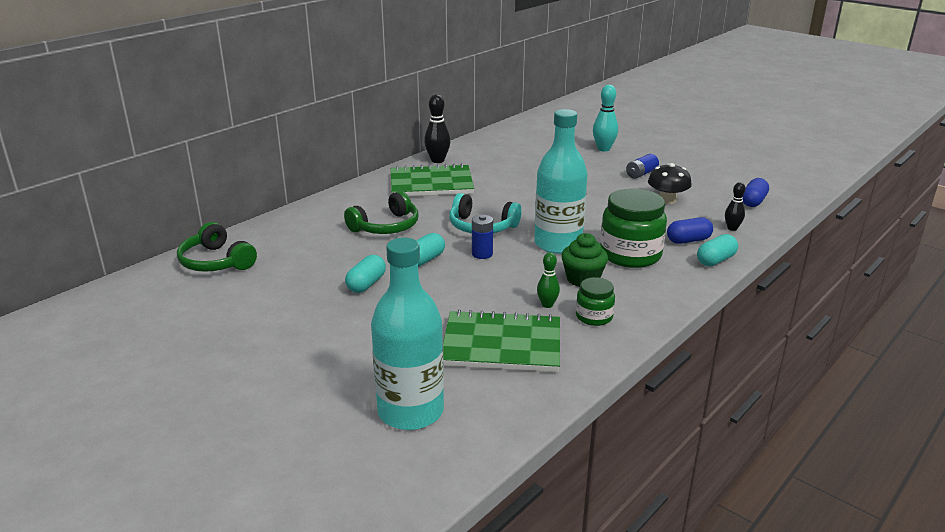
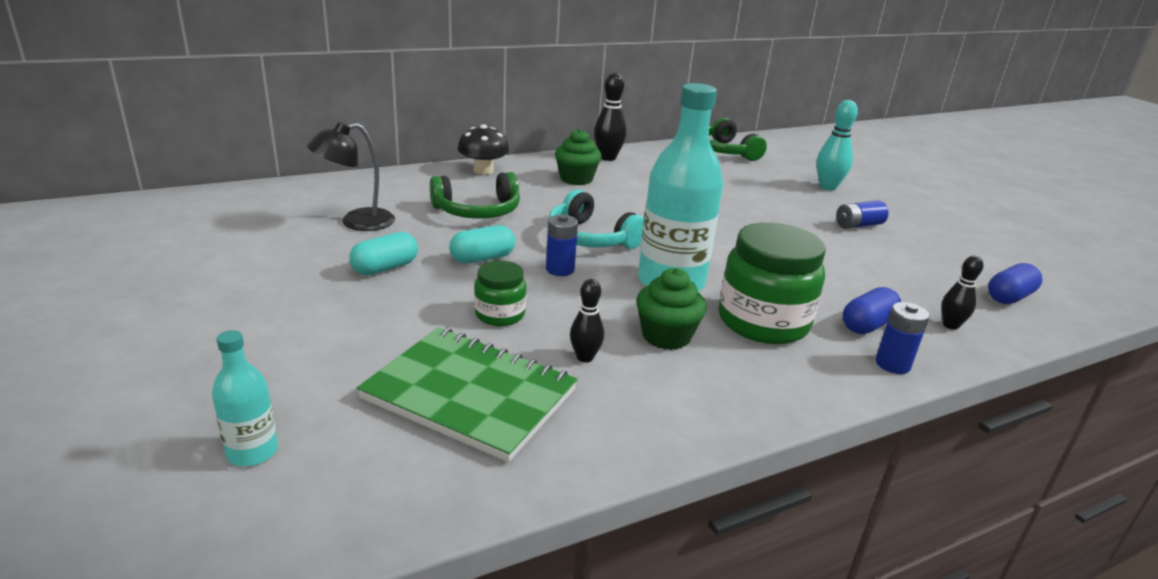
camera: 20 degrees right, 0 degrees up
(216, 262) = (258, 203): green headphones -> green headphones (725, 151)
(308, 257) = (356, 222): none -> black lamp
(410, 411) = (252, 452): turquoise bottle -> turquoise bottle, size x0.47
(431, 184) = (576, 179): green notebook -> green cupcake
(547, 305) = (585, 357): green bowling pin -> black bowling pin
(594, 317) = (637, 394): green jar -> green jar (500, 314)
(667, 200) = (873, 264): black mushroom -> black mushroom (483, 171)
(688, 240) = (867, 325): blue capsule -> blue capsule turned 45 degrees counterclockwise
(715, 260) = (892, 364): turquoise capsule -> blue battery

